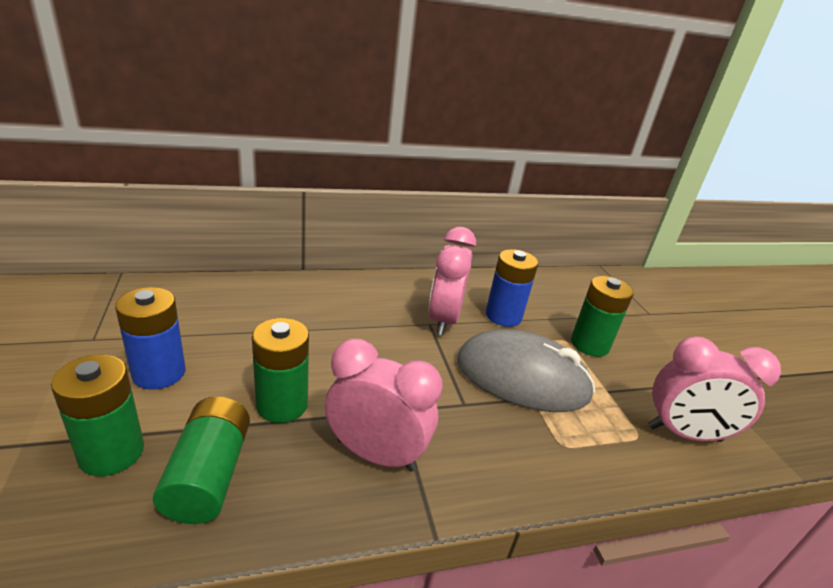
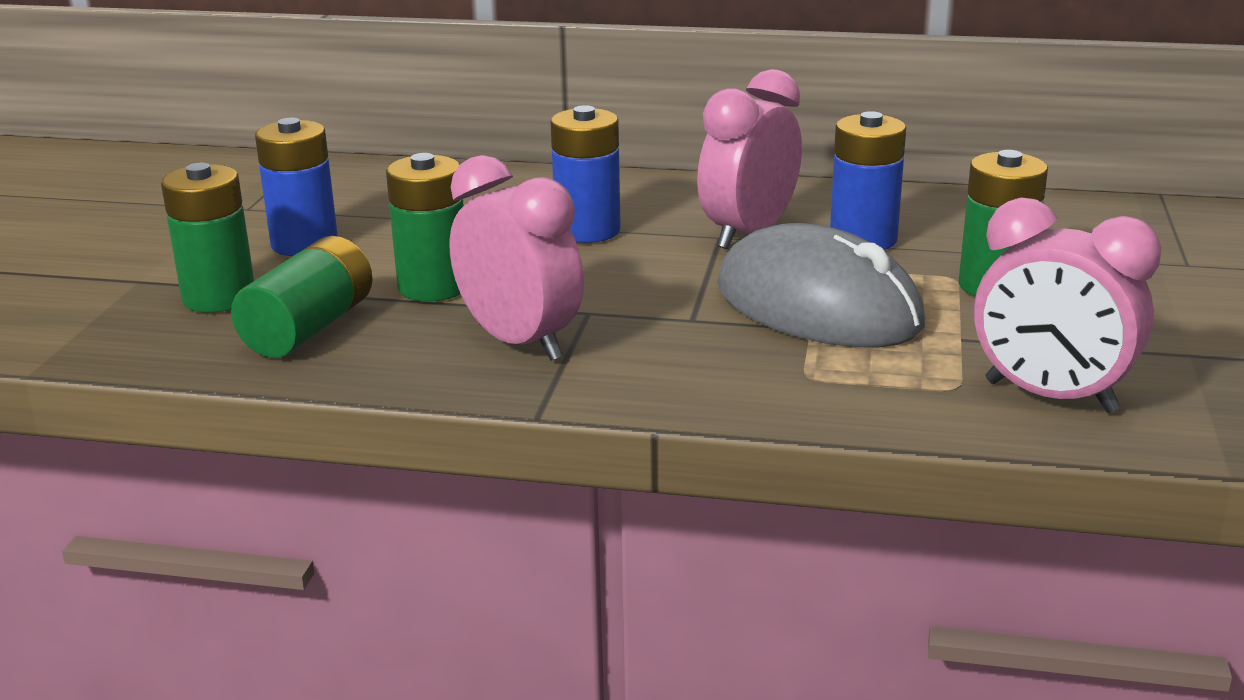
camera: 30 degrees right, 5 degrees down
(352, 330) = (587, 231): none -> blue battery

